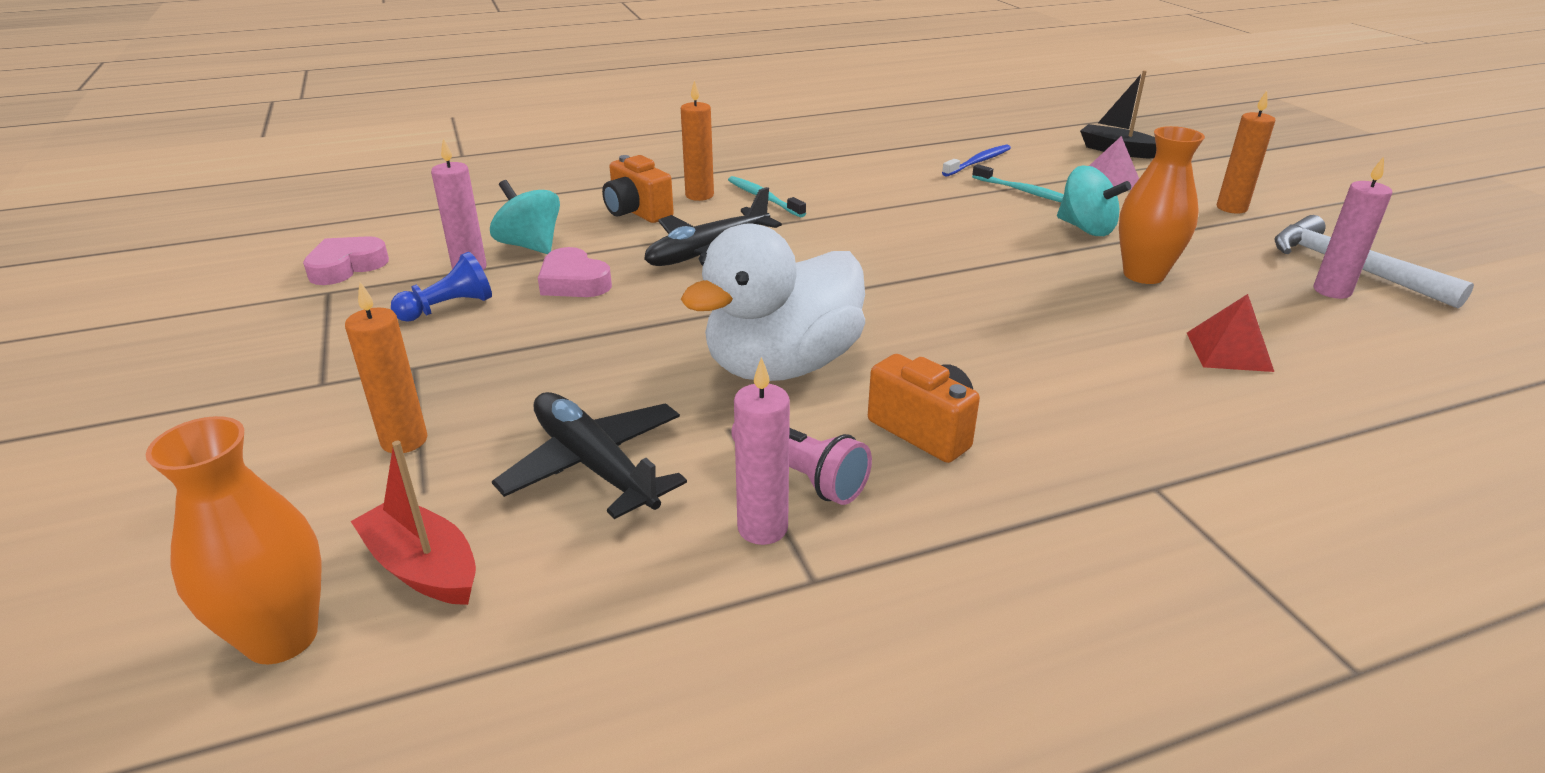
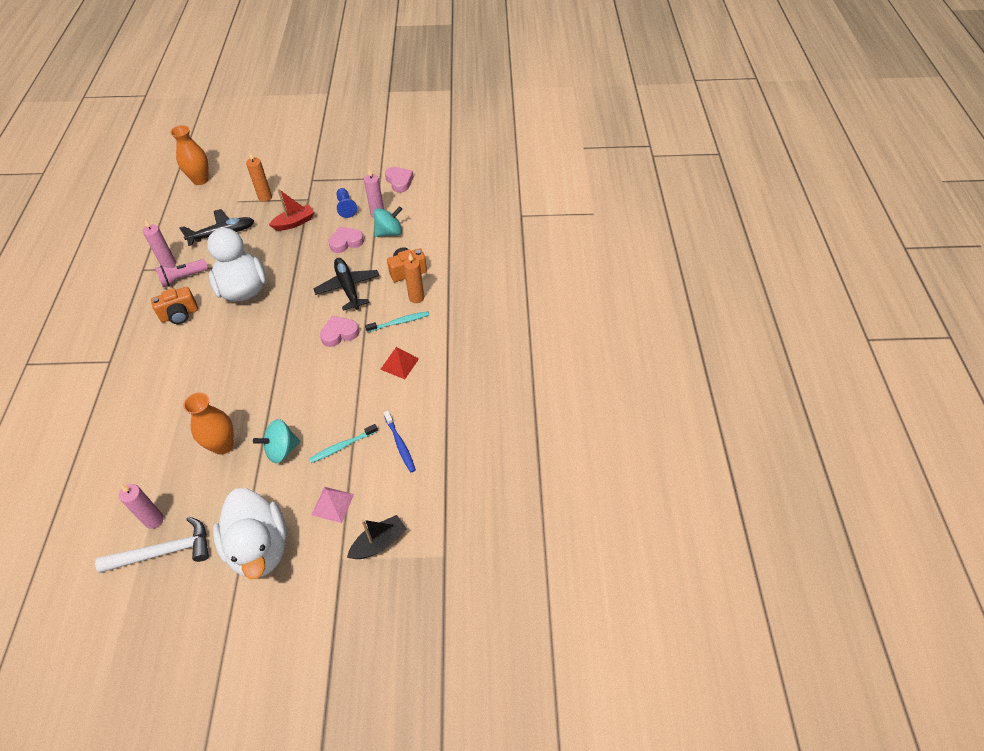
camera: 110 degrees right, 20 degrees up
(423, 567) = (206, 201): red boat -> red boat (294, 223)
(825, 236) = (339, 333): none -> pink heart
(1228, 351) = (149, 435): red pyramid -> red pyramid (399, 364)
(1231, 208) = (259, 547): orange candle -> white duck

